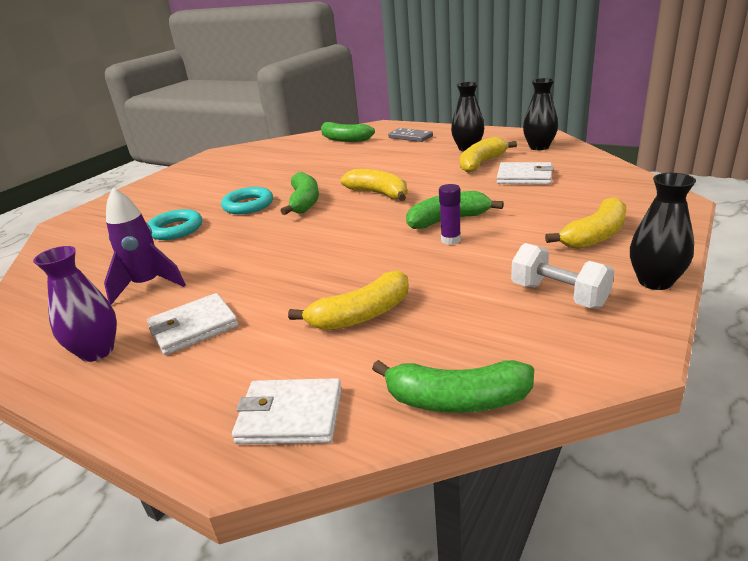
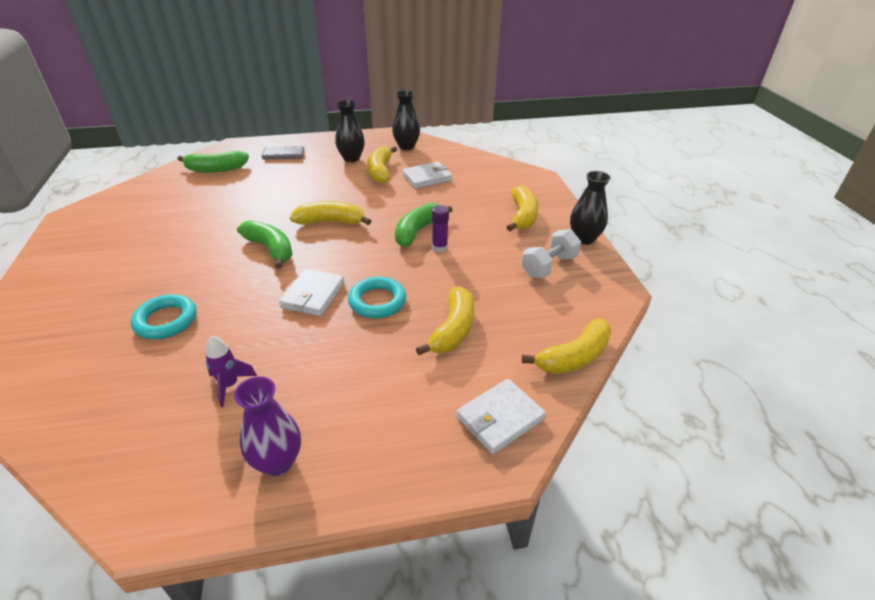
camera: 45 degrees left, 10 degrees up
(148, 285) = (229, 385): purple rocket -> purple rocket, size x0.65
(193, 327) = (337, 398): white wallet -> white wallet (313, 295)
(248, 205) = (213, 269): turquoise ring -> turquoise ring (377, 301)
(456, 400) = (574, 357): green banana -> yellow banana
(559, 295) = (549, 266): white dumbbell -> white dumbbell turned 45 degrees counterclockwise

